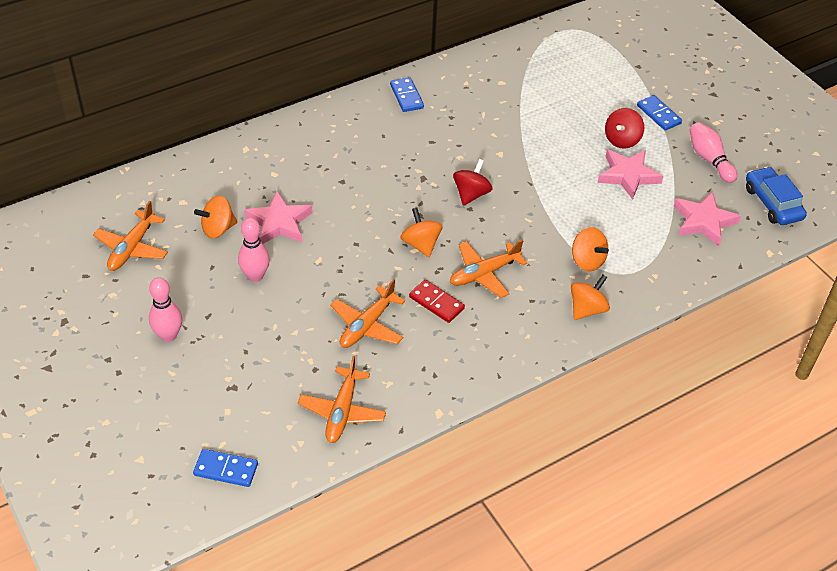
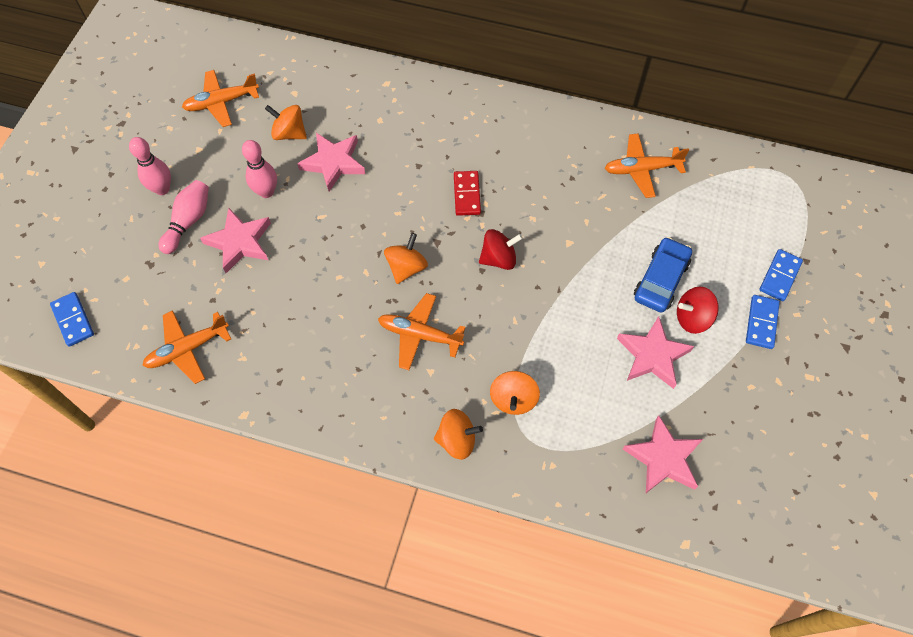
camera: 50 degrees right, 15 degrees up
(282, 320) = (240, 242): none -> pink star
(367, 325) = (286, 299): orange plane -> orange plane (641, 170)
(406, 96) = (559, 131): blue domino -> blue domino (779, 276)
(436, 303) = (355, 326): red domino -> red domino (466, 194)
(709, 159) = (751, 406): pink bowling pin -> pink bowling pin (188, 221)
(772, 203) = (755, 501): blue car -> blue car (661, 280)

